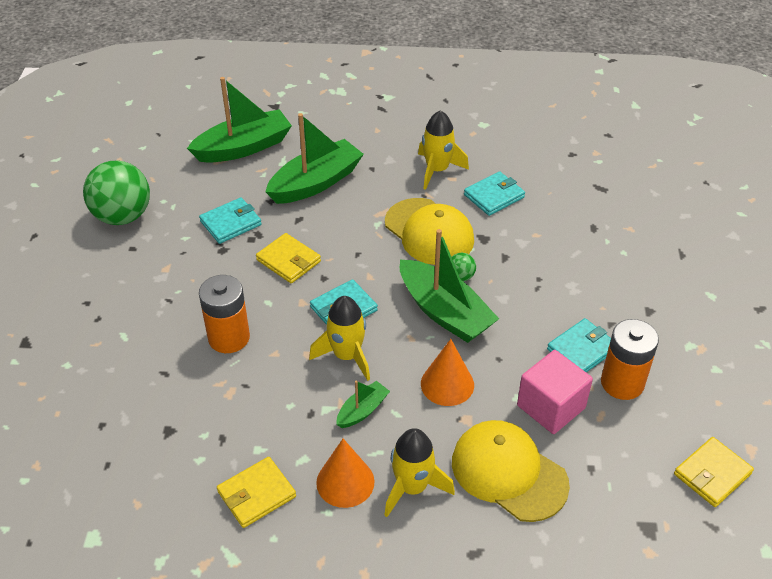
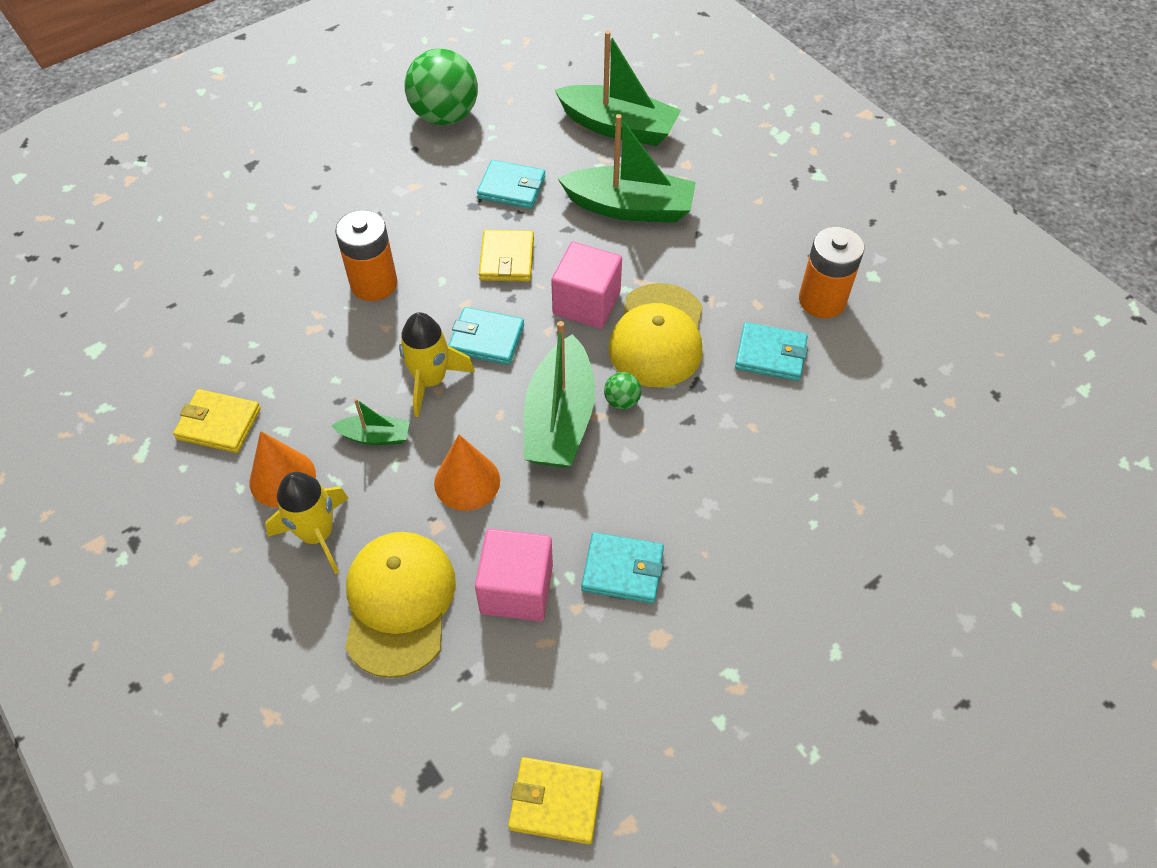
camera: 50 degrees right, 10 degrees up
(368, 246) = (586, 303): none -> pink cube
(437, 170) = (755, 284): yellow rocket -> none
(622, 383) = (610, 636): orange battery -> orange battery (822, 300)

